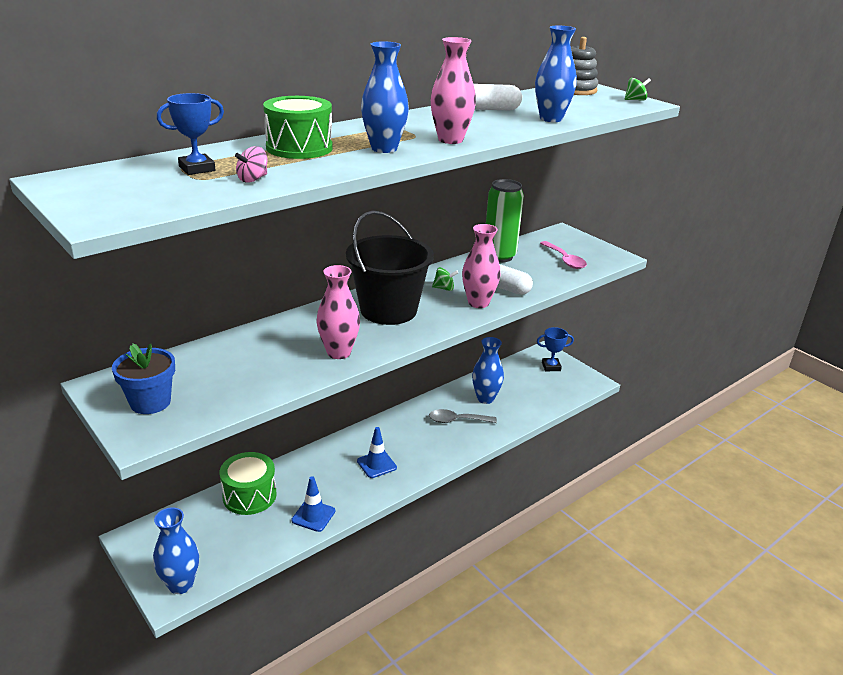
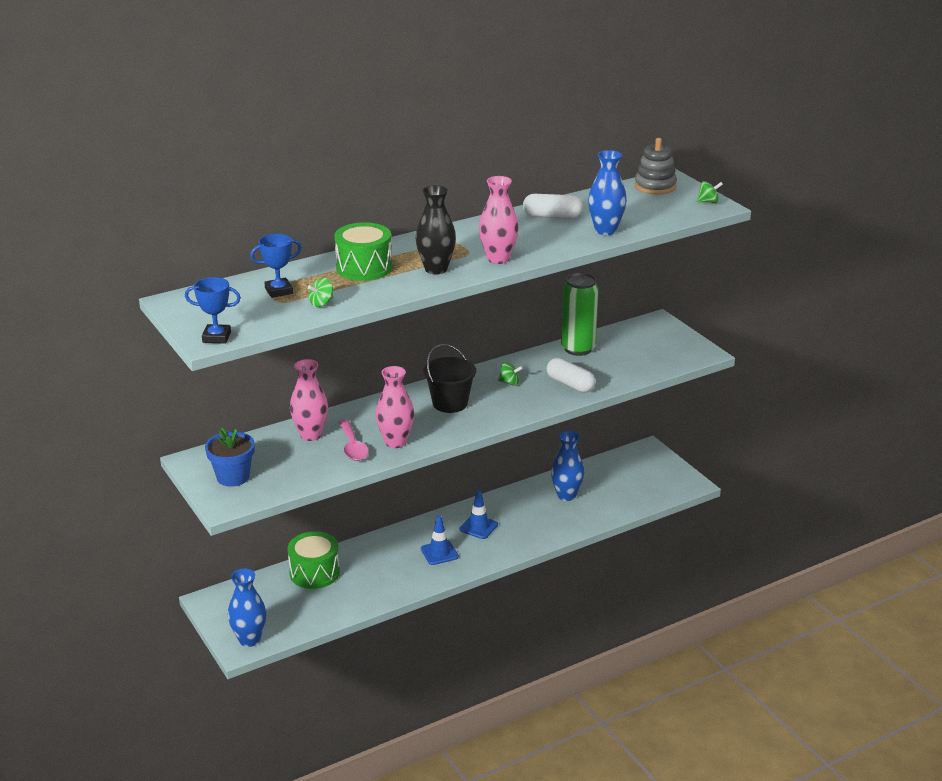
camera: 10 degrees right, 0 degrees up
(253, 179) = (321, 303): pink spinning top -> green spinning top
(313, 516) = (371, 594): blue traffic cone -> blue traffic cone (478, 527)
(384, 148) = (436, 269): blue vase -> black vase
(388, 310) = (450, 403): black bucket -> black bucket, size x0.65
(457, 420) = (530, 516): grey spoon -> none
(478, 303) = (538, 399): pink vase -> pink vase (310, 435)
(551, 367) = (649, 465): blue trophy -> blue trophy (216, 337)
(565, 260) = (645, 355): pink spoon -> pink spoon (353, 447)

